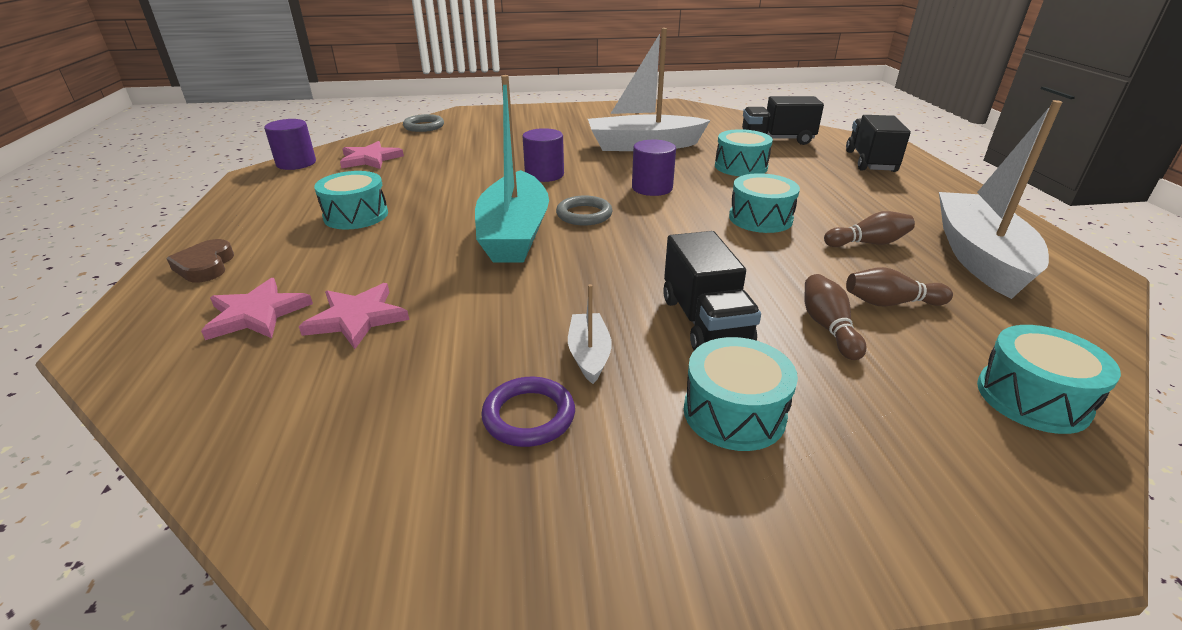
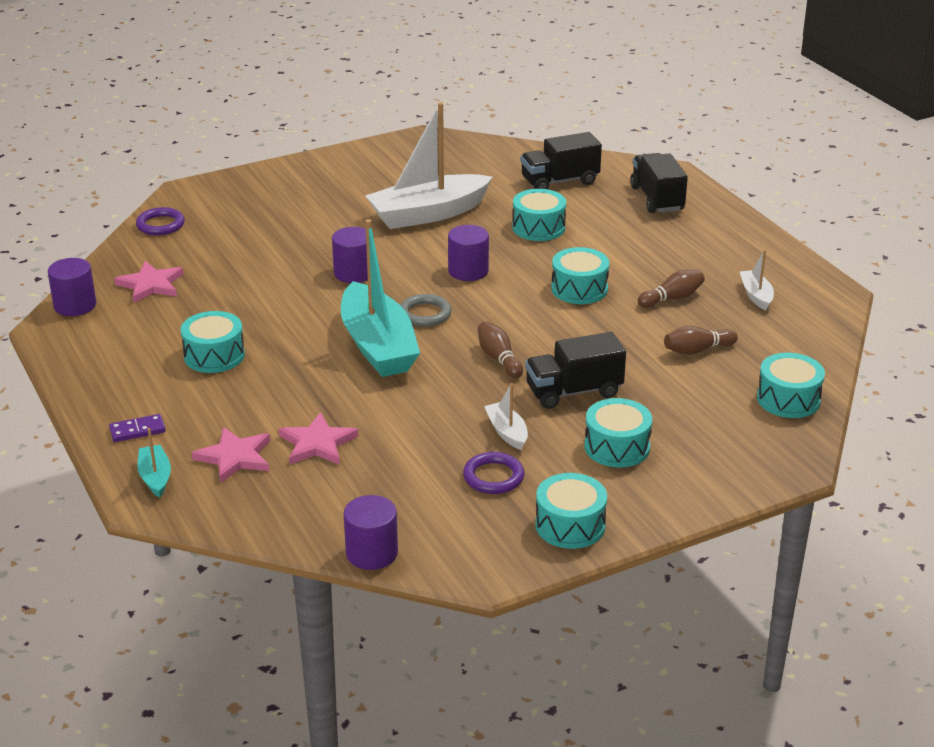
camera: 20 degrees left, 0 degrees up
(153, 317) = (155, 477): none -> turquoise boat
(205, 266) = (137, 430): brown heart -> purple domino
(257, 501) = (371, 553): none -> purple cylinder
(424, 126) = (160, 225): grey ring -> purple ring
(593, 543) = (570, 525): none -> turquoise drum
(705, 321) = (574, 392): black truck -> black truck turned 105 degrees clockwise
(828, 327) = (659, 378): brown bowling pin -> brown bowling pin (499, 359)
(979, 257) = (756, 295): white boat -> white boat, size x0.44

